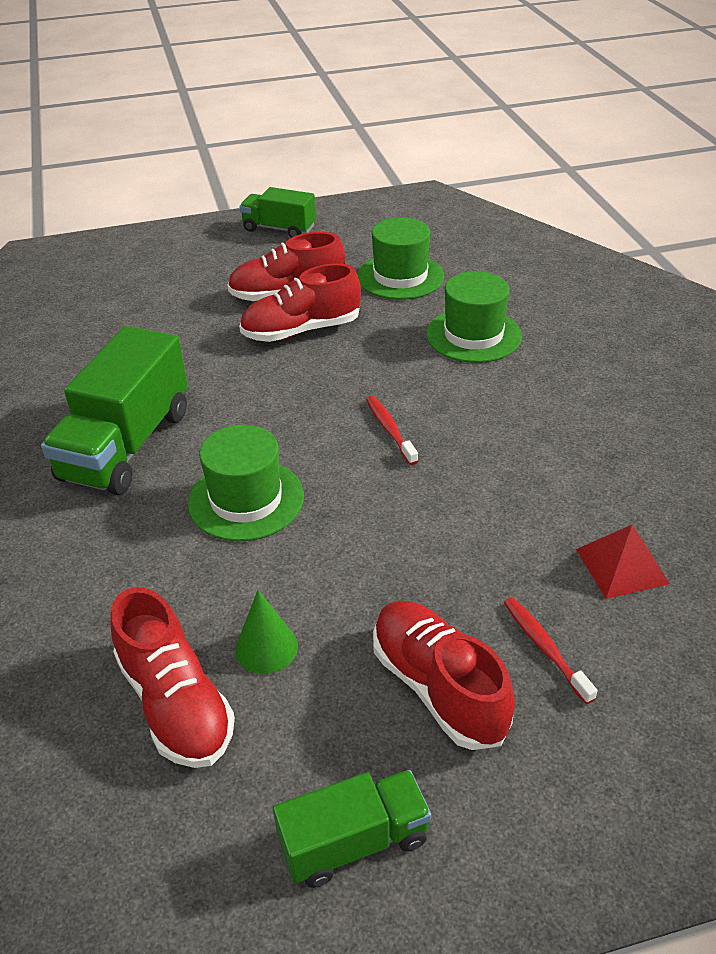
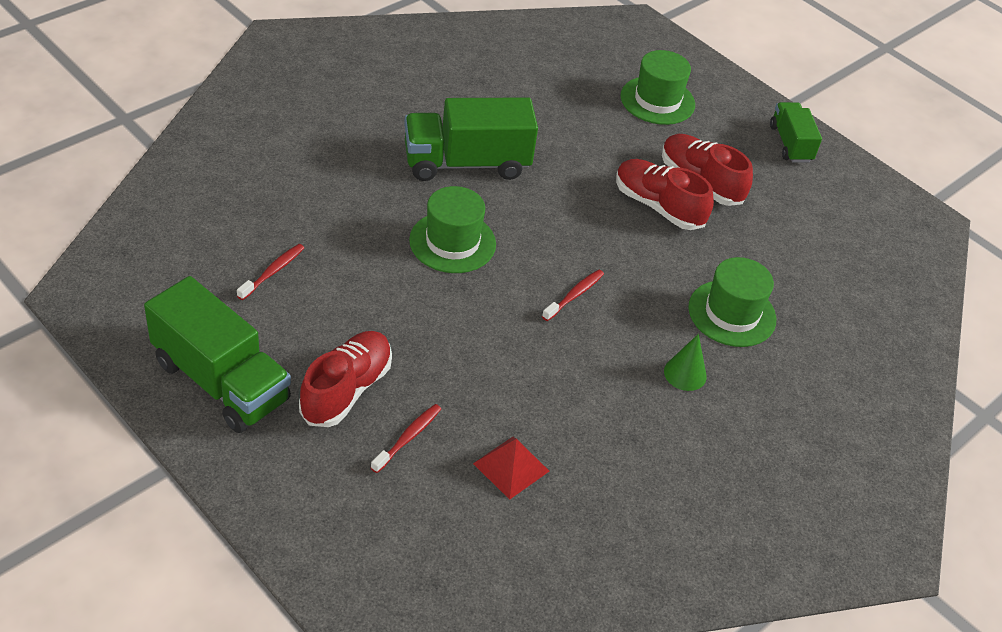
camera: 55 degrees right, 5 degrees up
(176, 703) = (273, 272): red shoe -> red toothbrush
(266, 648) = (333, 297): green cone -> green cone (685, 374)
(354, 841) = (221, 381): green truck -> green truck, size x1.72
(400, 276) = (781, 243): green hat -> green hat (657, 100)

